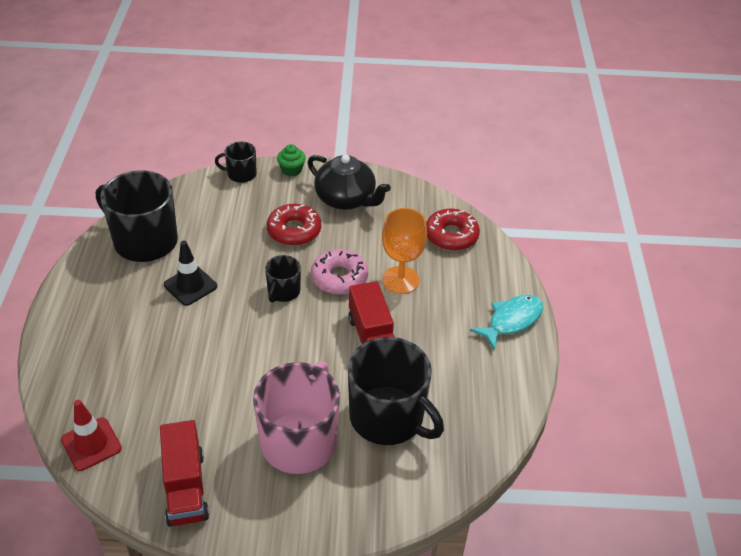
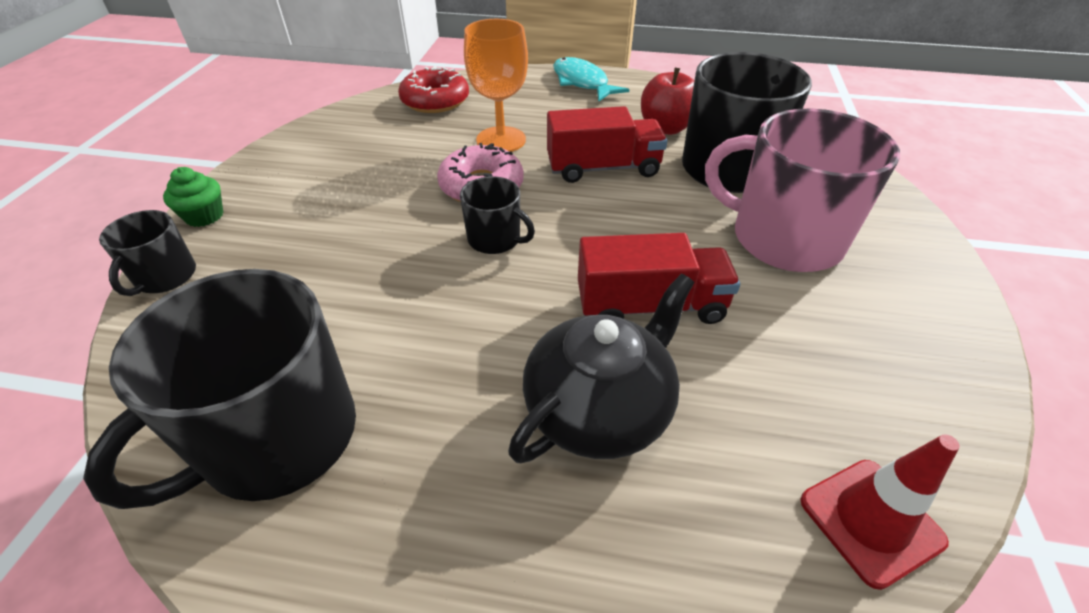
camera: 80 degrees left, 0 degrees up
(185, 487) = (911, 363): red truck -> red truck (650, 306)
(190, 285) = (447, 355): black traffic cone -> none
(294, 231) = (360, 221): red donut -> none
(346, 199) = (317, 168): black teapot -> black teapot (599, 408)
(443, 378) = (666, 128): none -> red apple

